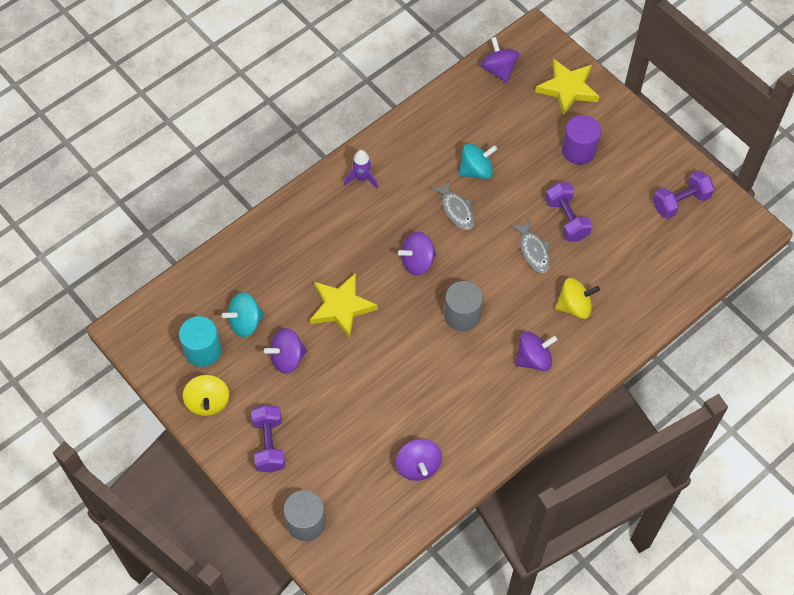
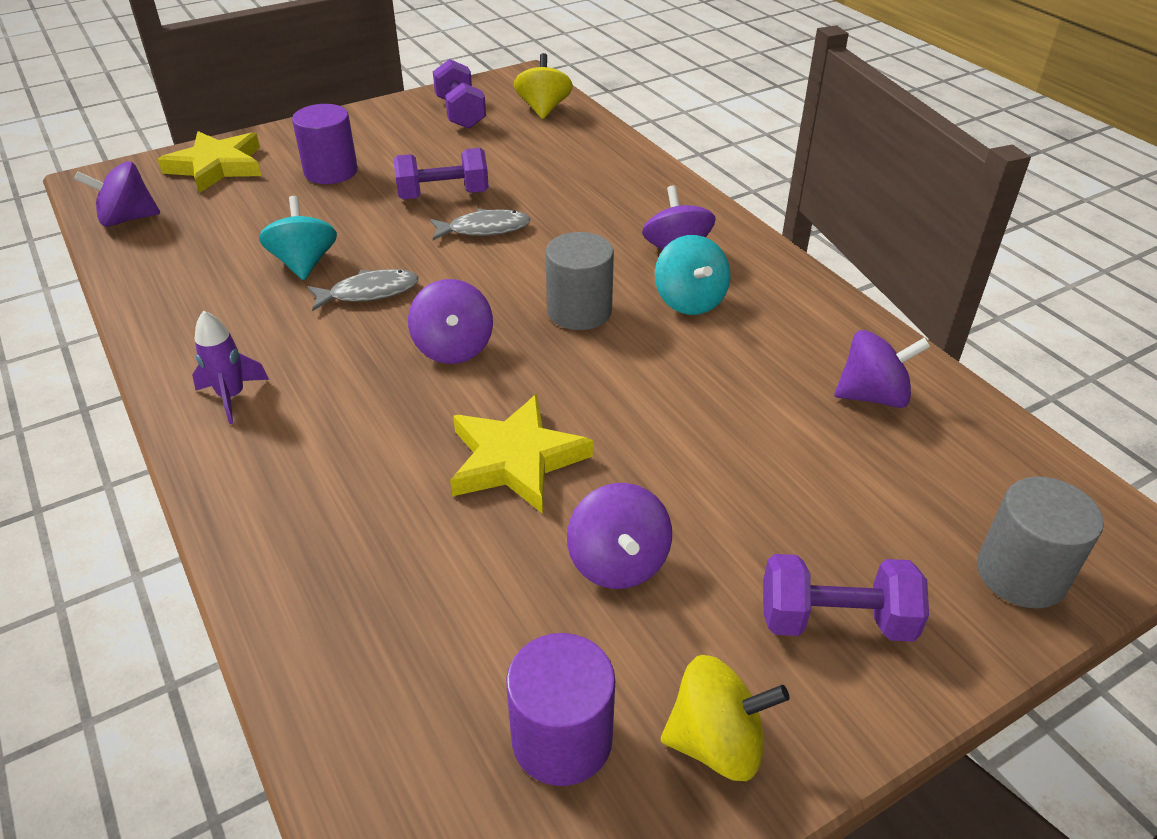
camera: 80 degrees left, 20 degrees down
(203, 350) = (562, 739): turquoise cylinder -> purple cylinder
(245, 322) = (505, 634): turquoise spinning top -> turquoise spinning top (689, 301)
(574, 306) = (594, 207): yellow spinning top -> yellow spinning top (543, 109)

